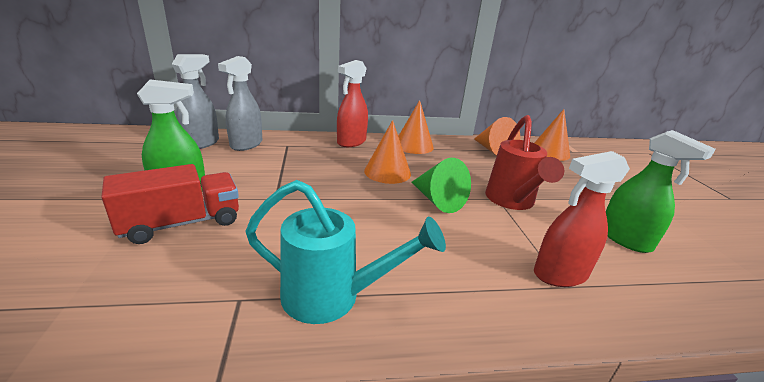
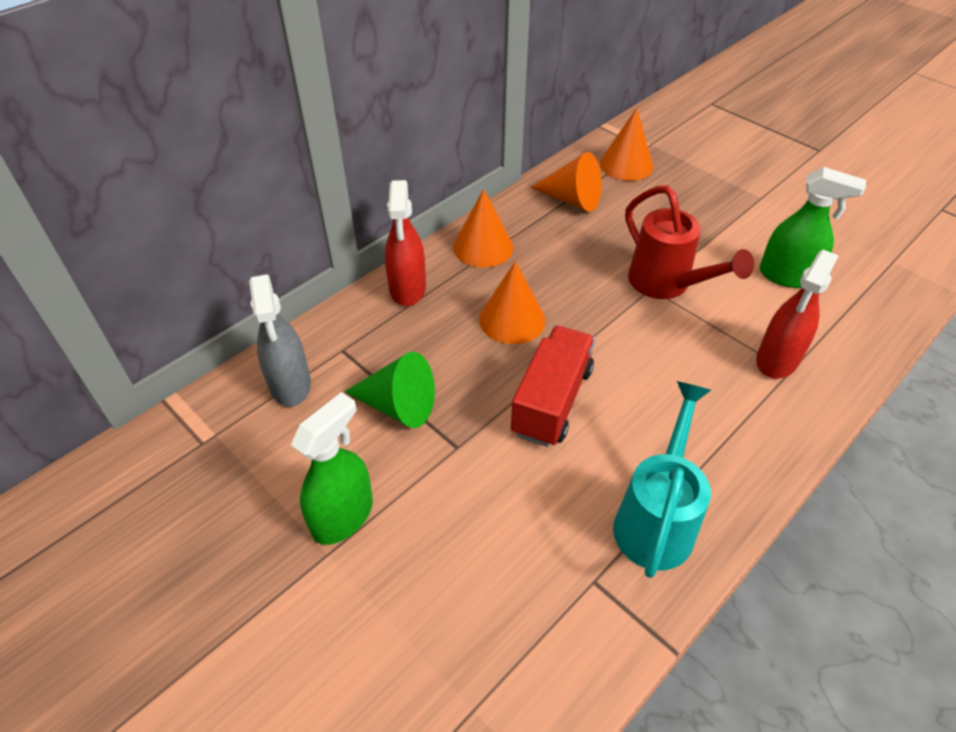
camera: 35 degrees left, 20 degrees up
(182, 223) = (420, 553): red truck -> red truck (551, 401)
(201, 143) = (229, 424): grey spray bottle -> none
(333, 297) = (657, 518): turquoise watering can -> turquoise watering can turned 45 degrees counterclockwise
(437, 200) = (605, 331): green cone -> green cone (398, 406)

